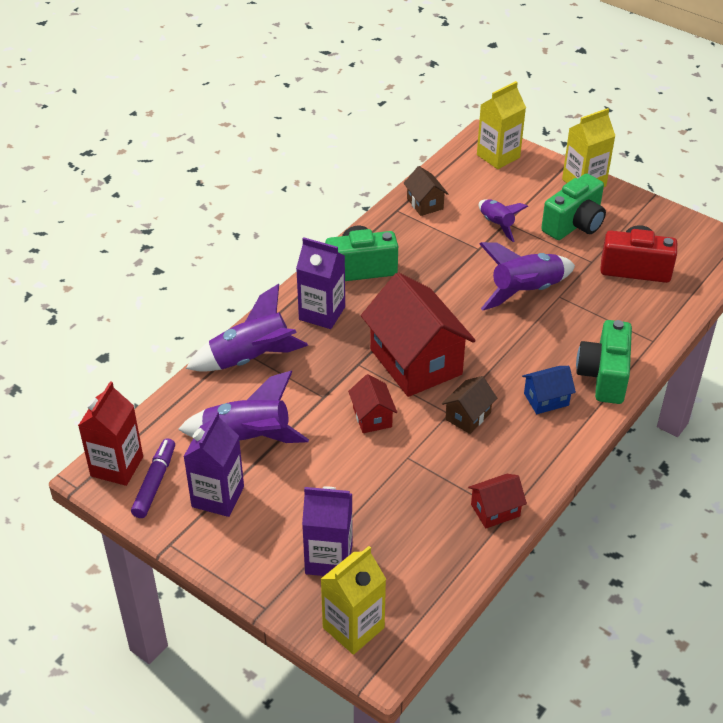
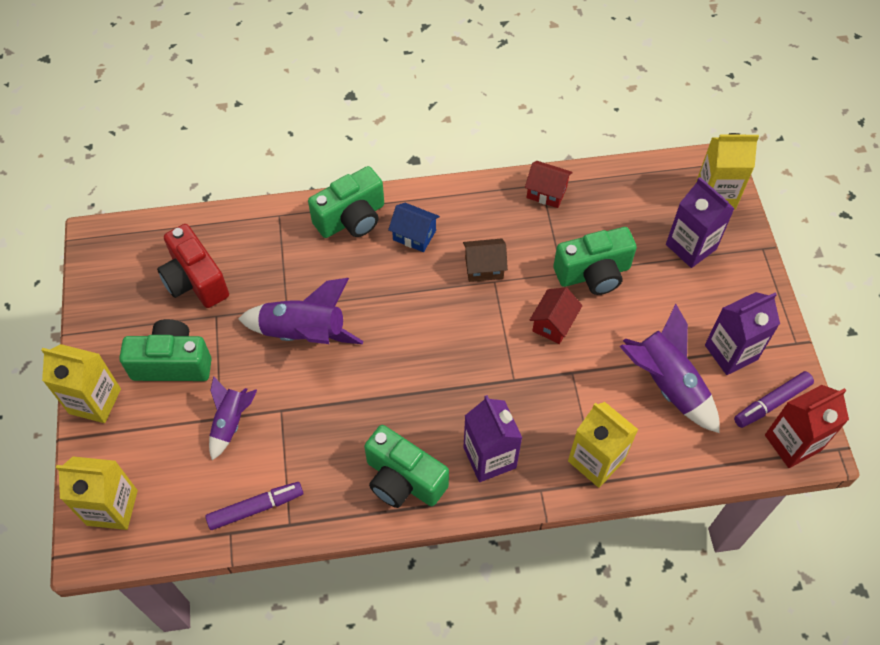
camera: 135 degrees left, 15 degrees up
(250, 358) = (596, 460): purple rocket -> yellow carton
(383, 474) = (593, 274): none -> green camera
(416, 362) = (468, 343): red house -> none
(425, 204) = (256, 508): brown house -> purple marker

